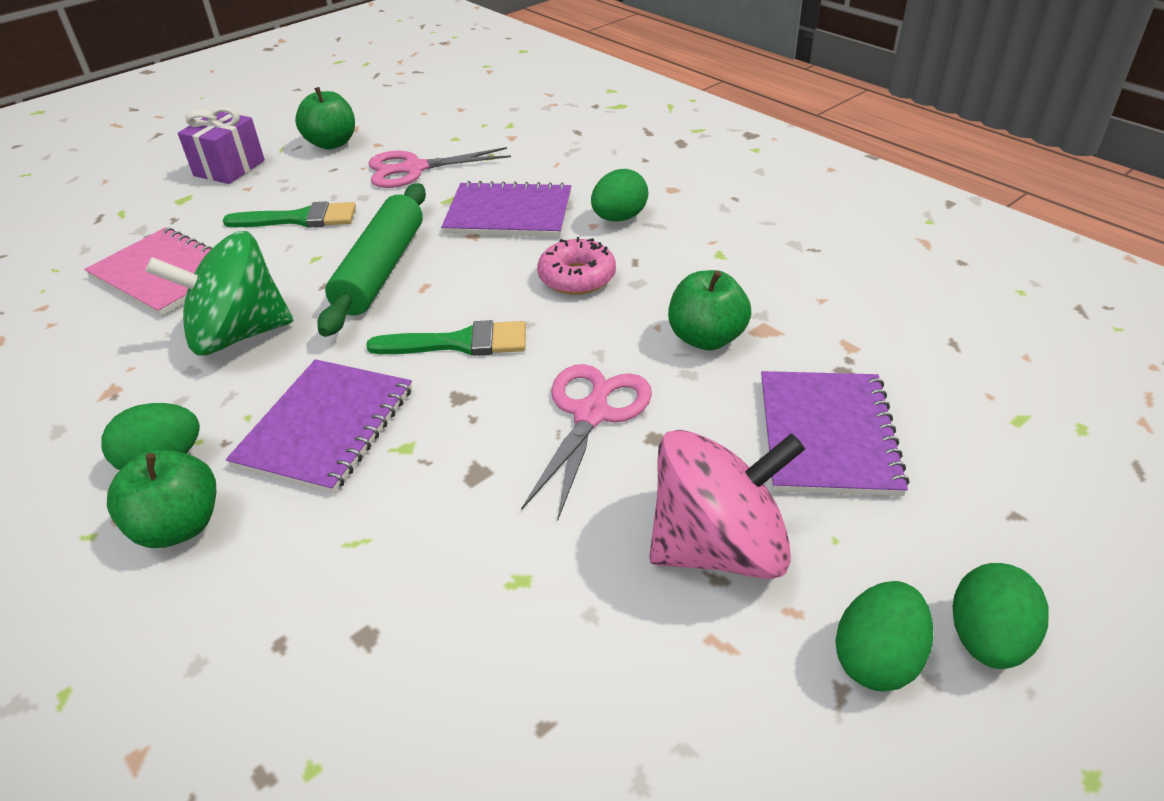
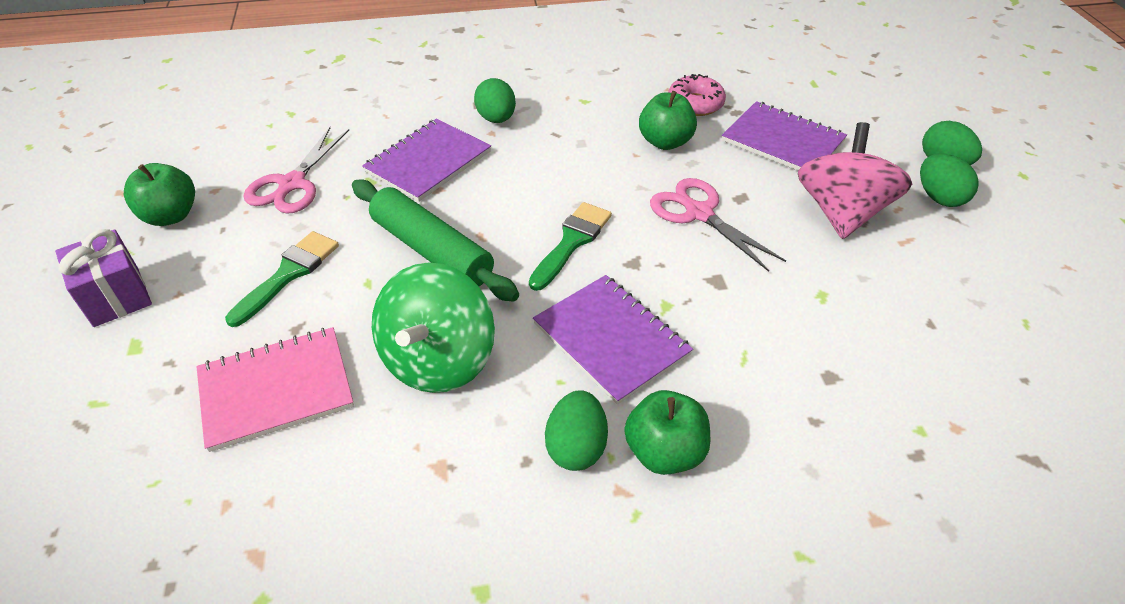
camera: 60 degrees left, 5 degrees up
(577, 277) = (548, 163): pink donut -> pink donut (695, 104)

